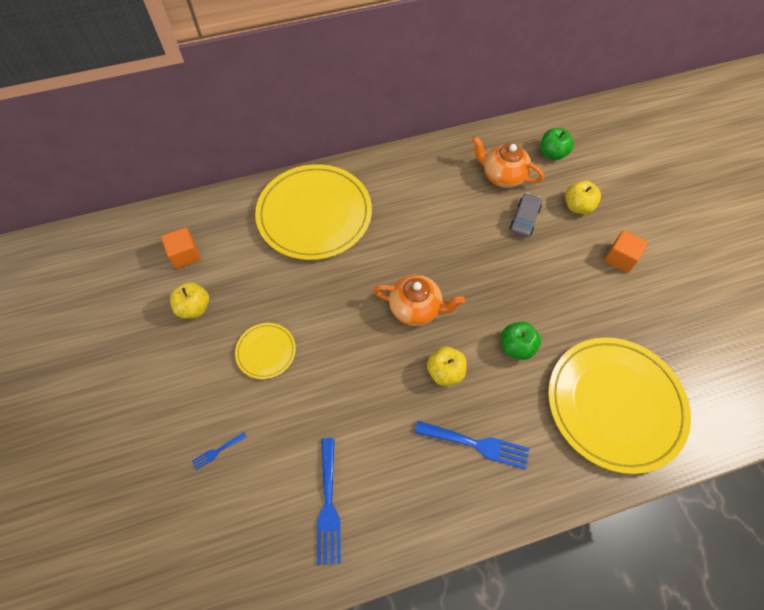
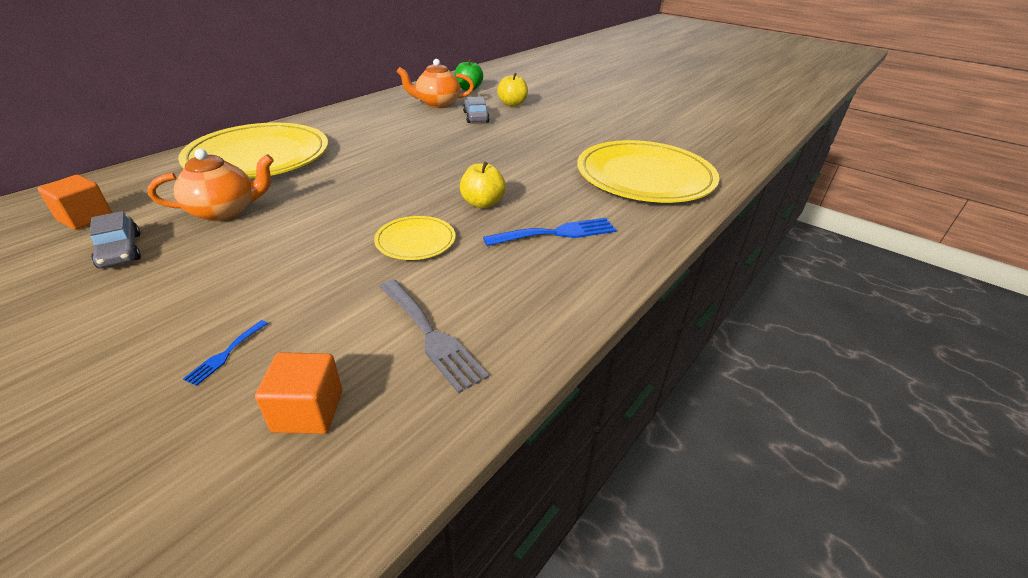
camera: 35 degrees left, 25 degrees down
(194, 308) = (120, 250): yellow apple -> grey car
(266, 351) = (254, 251): yellow plate -> yellow plate (415, 241)
(328, 505) = (431, 336): blue fork -> grey fork
(416, 308) = (418, 178): orange teapot -> orange teapot (224, 211)
(516, 347) = (534, 173): green apple -> none
(620, 258) = (569, 117): orange cube -> orange cube (308, 411)

